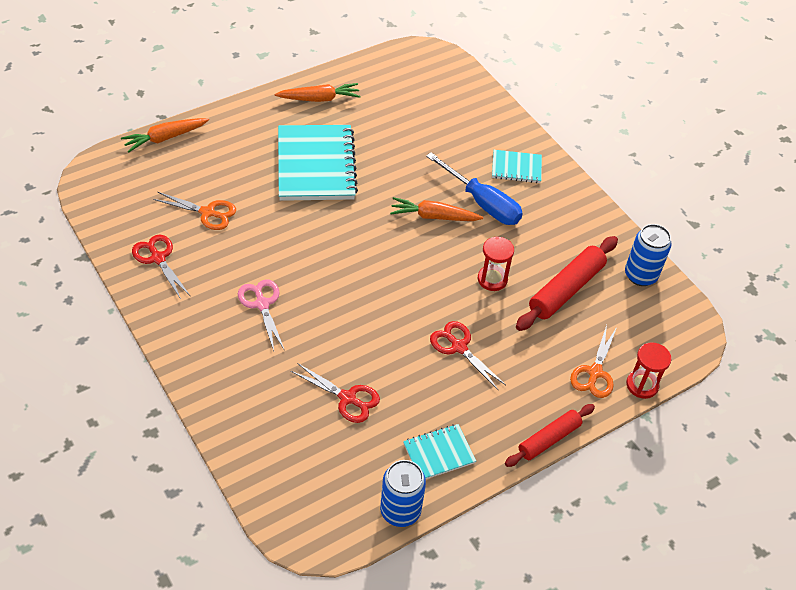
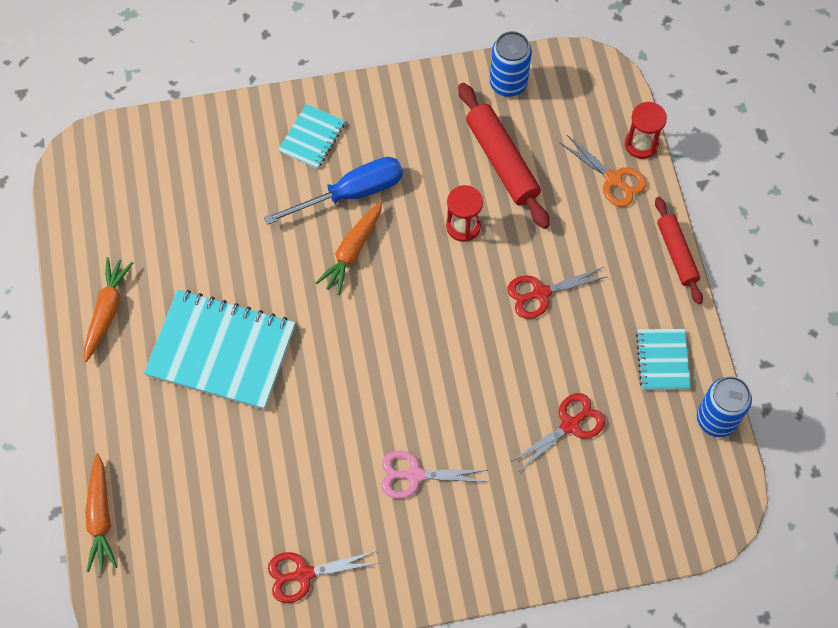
camera: 65 degrees left, 15 degrees up
(207, 213) = (251, 498): orange scissors -> none

